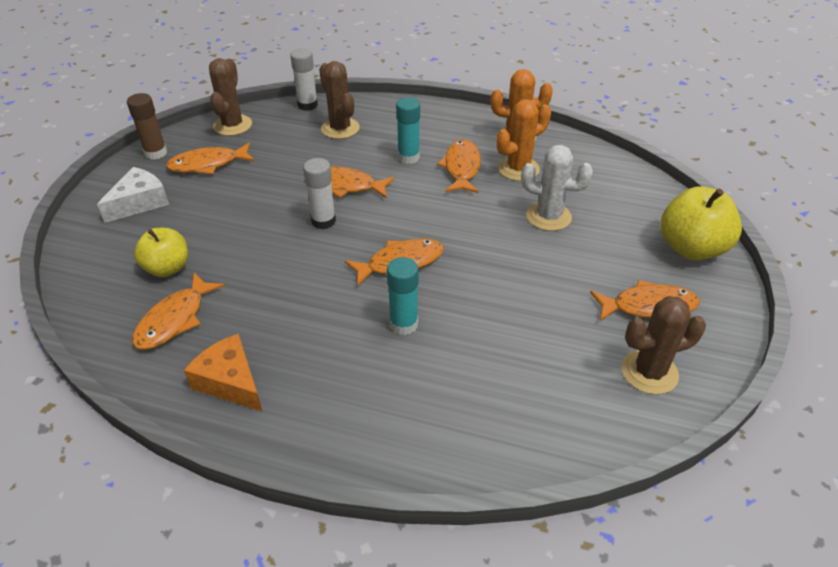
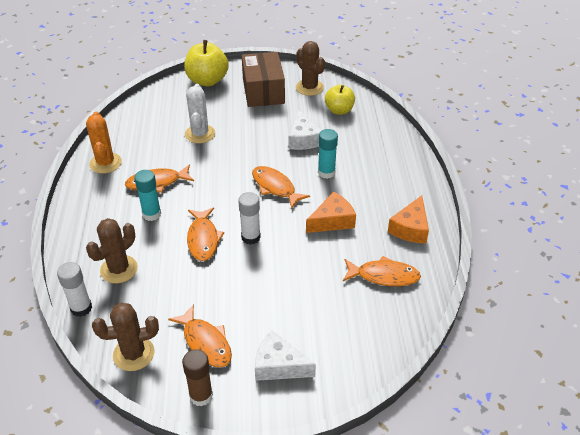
camera: 110 degrees left, 0 degrees up
(167, 268) = (342, 304): yellow apple -> yellow apple (339, 110)
(302, 300) = (332, 221): none -> orange cheese
(496, 320) = (303, 139): none -> white cheese
(518, 169) = (149, 155): orange cactus -> none
(648, 306) = (263, 91): orange fish -> brown box

